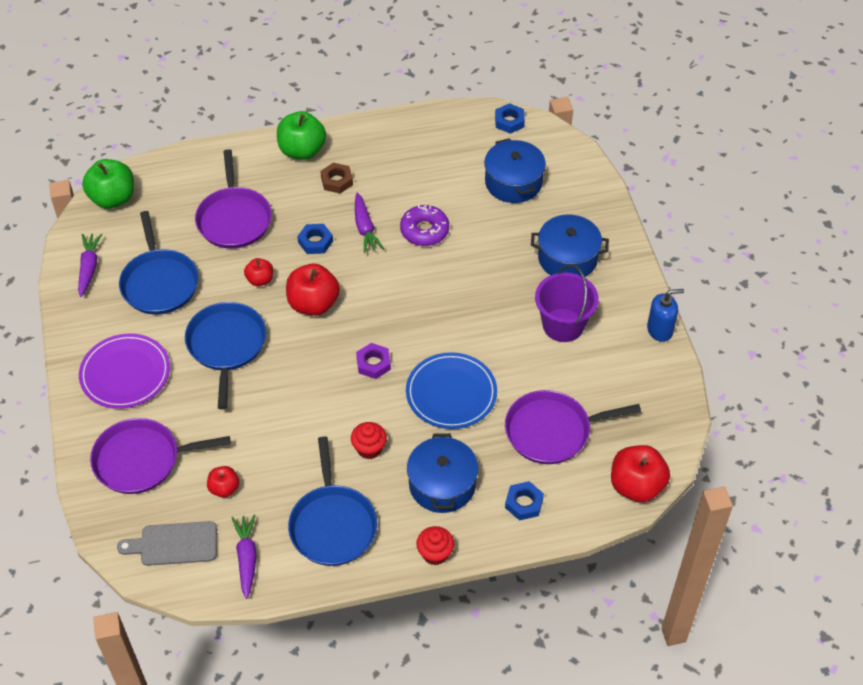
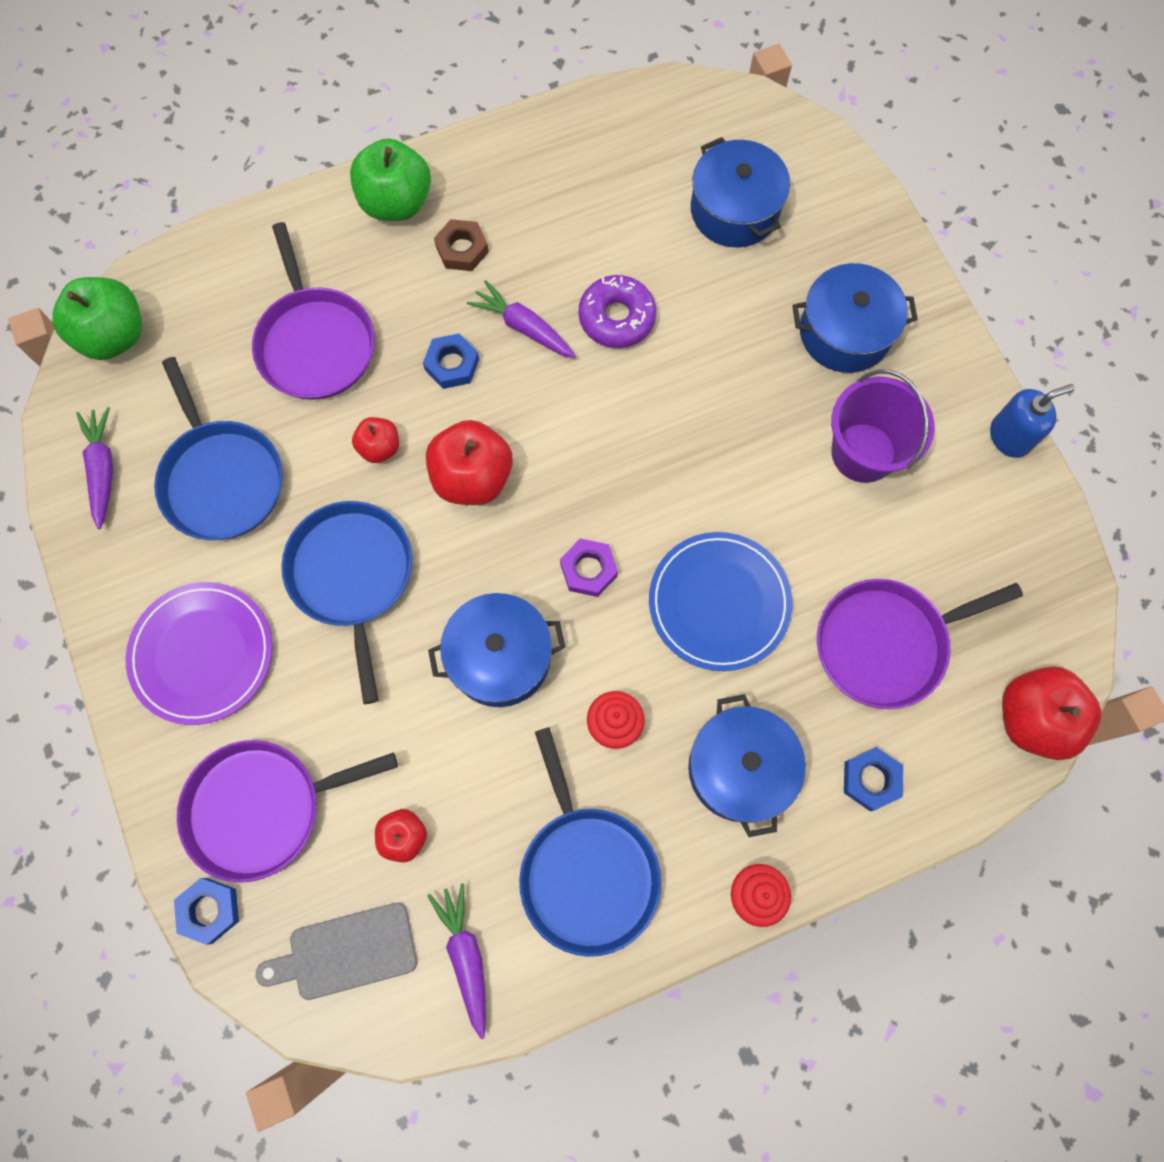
camera: 10 degrees left, 20 degrees up
(307, 402) = (500, 657): none -> blue pot
(365, 228) = (524, 327): purple carrot -> purple carrot turned 150 degrees clockwise
(509, 121) = (705, 102): blue nut -> blue nut (209, 910)

